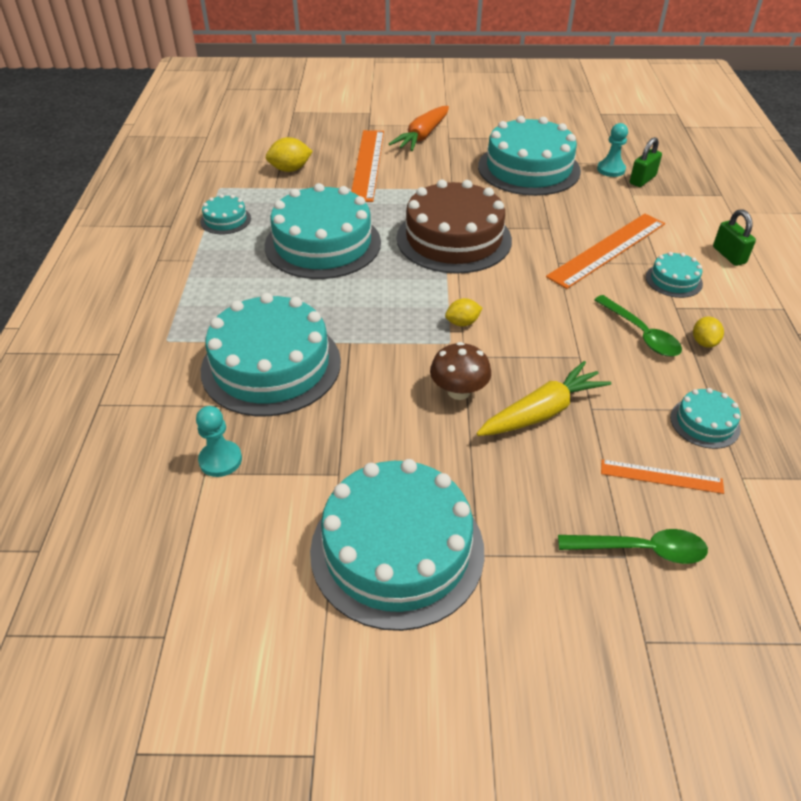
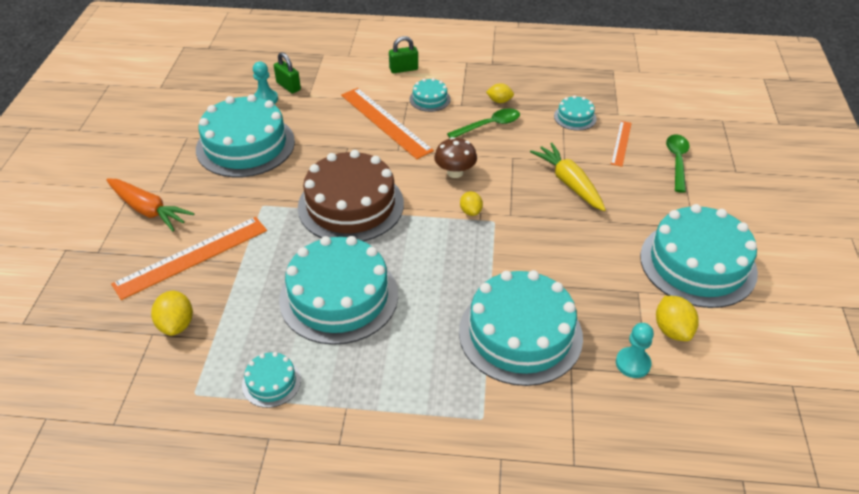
camera: 85 degrees left, 0 degrees up
(271, 505) = (672, 330): none -> yellow lemon
(367, 164) = (192, 257): orange ruler -> orange ruler turned 45 degrees counterclockwise
(459, 391) = (550, 221): brown mushroom -> brown mushroom (455, 172)

